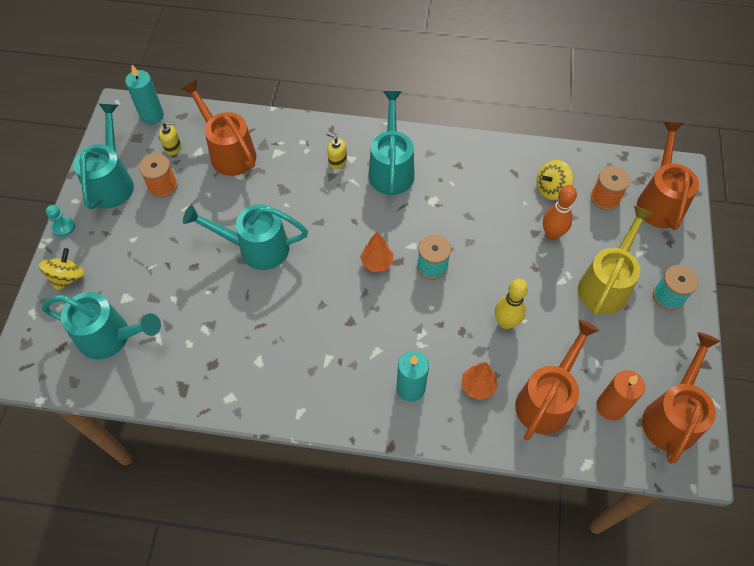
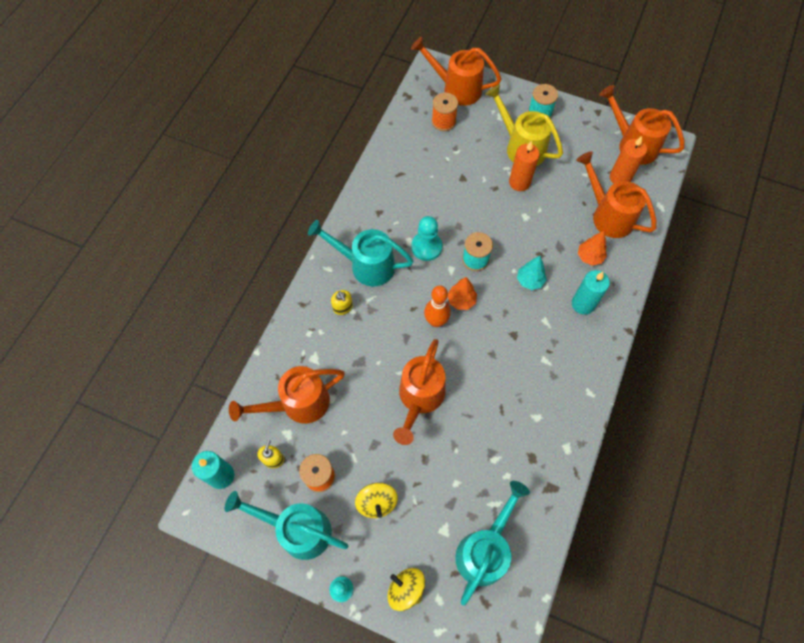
camera: 75 degrees left, 5 degrees up
(256, 248) = (419, 398): turquoise watering can -> orange watering can
(337, 161) = (342, 307): yellow soap dispenser -> yellow soap dispenser turned 75 degrees counterclockwise
(423, 326) = (530, 280): none -> turquoise tree
(431, 217) = (426, 247): none -> turquoise pawn
(506, 322) = (539, 222): yellow bowling pin -> none
(551, 189) = (424, 154): yellow spinning top -> yellow spinning top (377, 502)
(552, 234) = (467, 167): orange bowling pin -> orange bowling pin (436, 321)
(553, 292) = (519, 182): none -> orange candle

